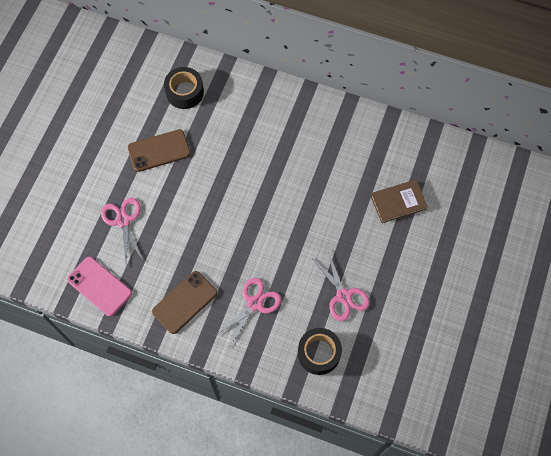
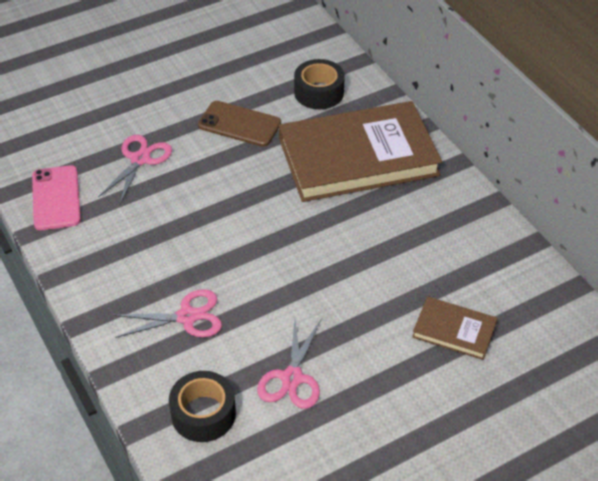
camera: 40 degrees right, 20 degrees down
(184, 302) = (119, 266): brown phone -> none
(250, 124) = (358, 157): none -> brown book

